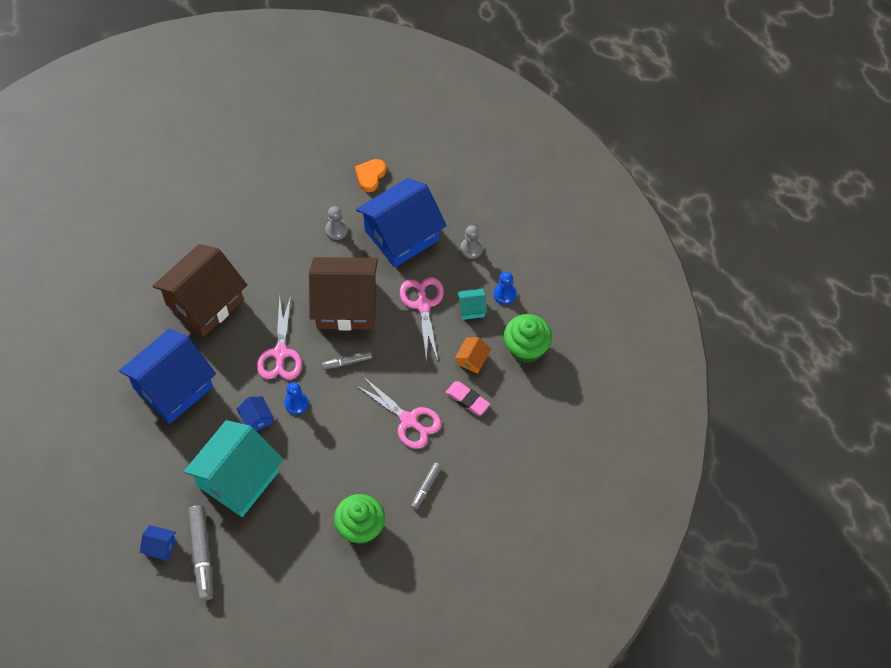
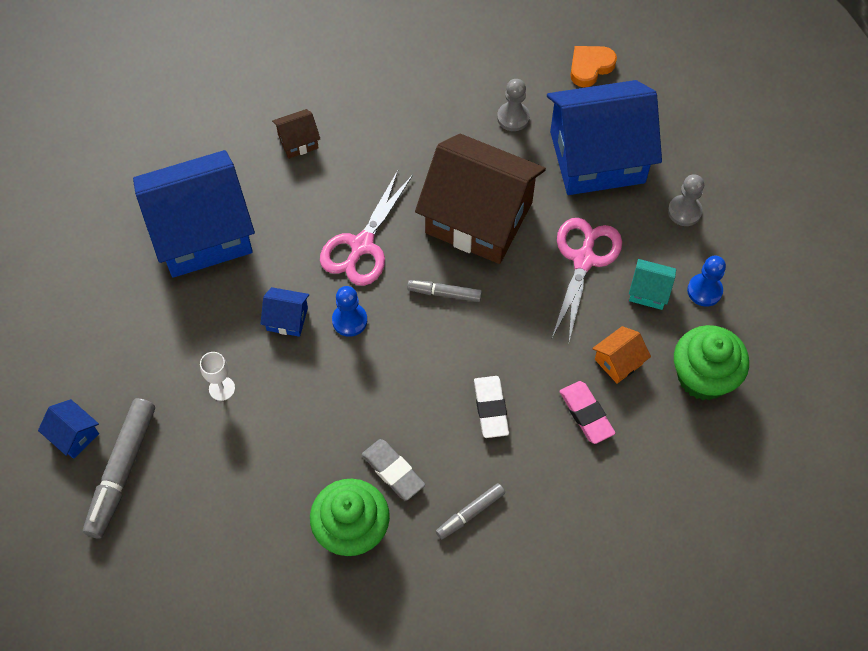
camera: 25 degrees right, 0 degrees up
(204, 302) = (298, 141): brown house -> brown house, size x0.40
(238, 479) = (222, 388): turquoise house -> white goblet
(256, 419) = (287, 319): blue house -> blue house turned 75 degrees counterclockwise
(368, 483) = (393, 471): none -> grey eraser
(409, 420) = (491, 408): pink scissors -> white eraser

